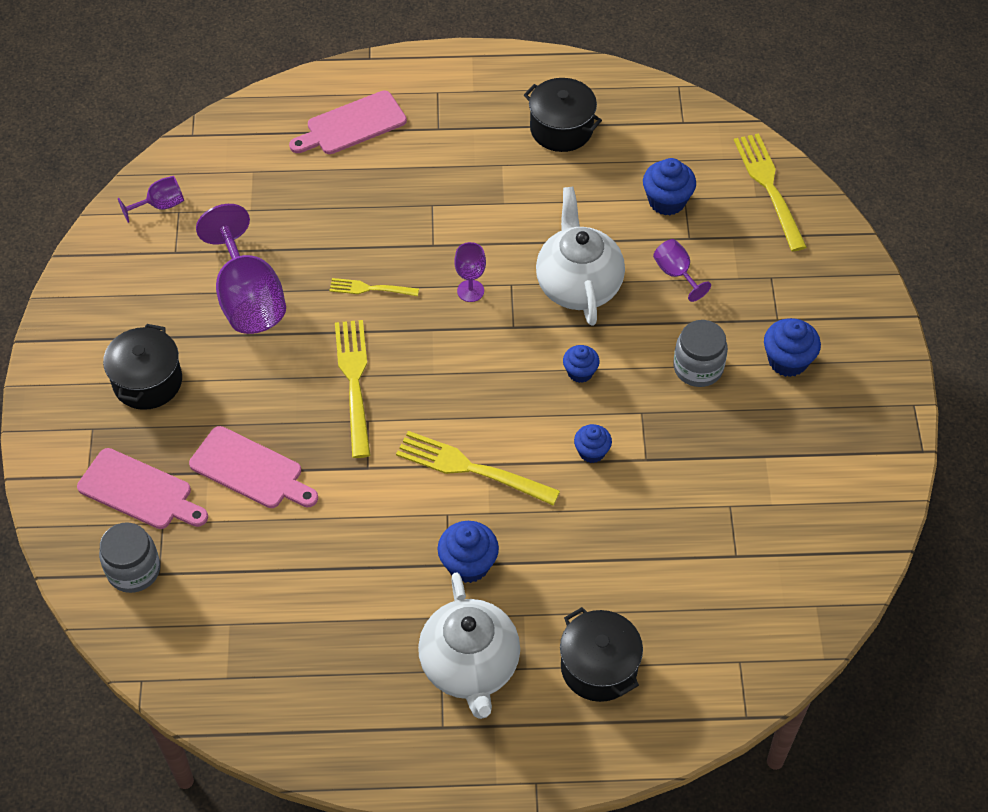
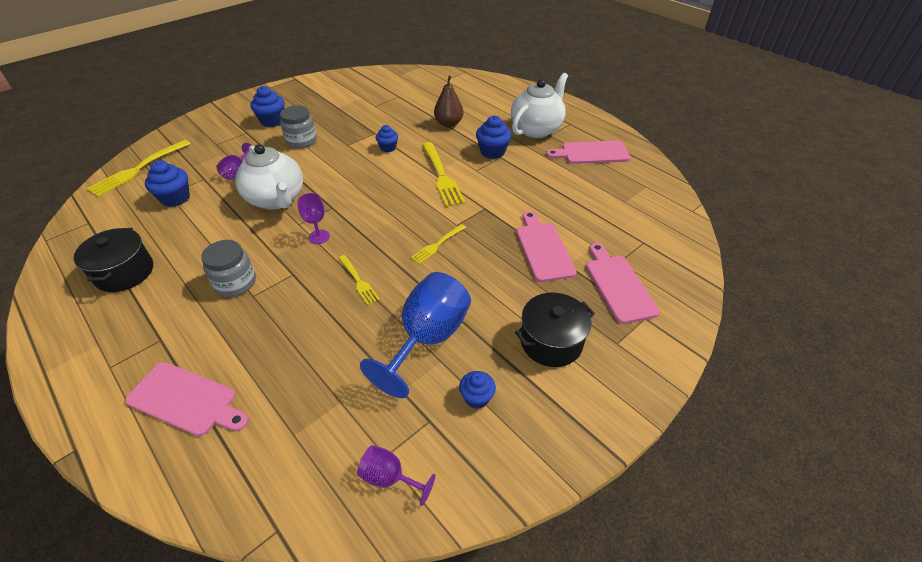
camera: 130 degrees left, 10 degrees down
(133, 570) = (657, 253): grey jar -> grey jar (235, 283)
(248, 298) = (427, 338): purple goblet -> blue goblet
(349, 684) = (591, 153): none -> pink cutting board
(354, 382) = (437, 244): yellow fork -> yellow fork, size x0.56
(578, 285) = (276, 199): white teapot -> white teapot turned 75 degrees counterclockwise
(580, 372) = (341, 172): blue cupcake -> blue cupcake (476, 397)
(590, 565) = (448, 124): none -> brown pear
(599, 667) = (491, 103): black pot -> none

